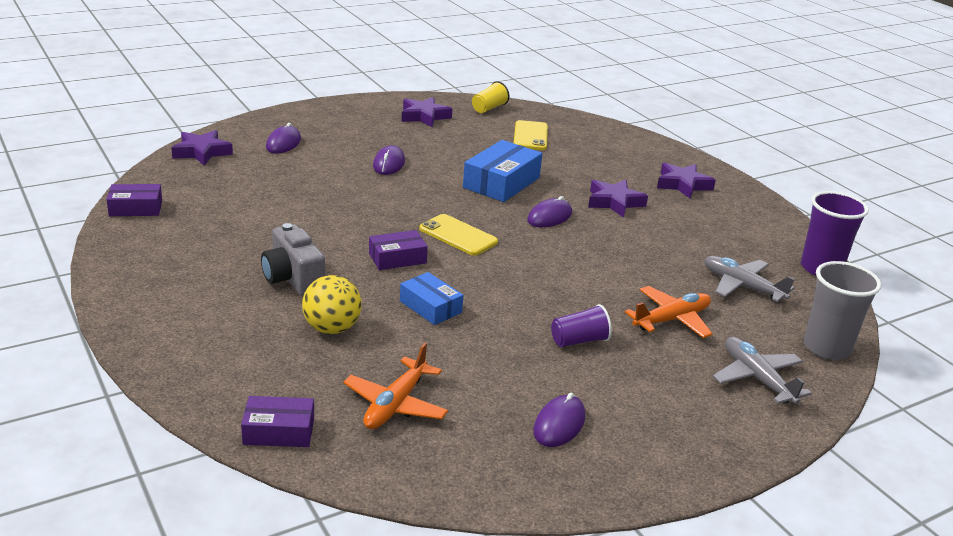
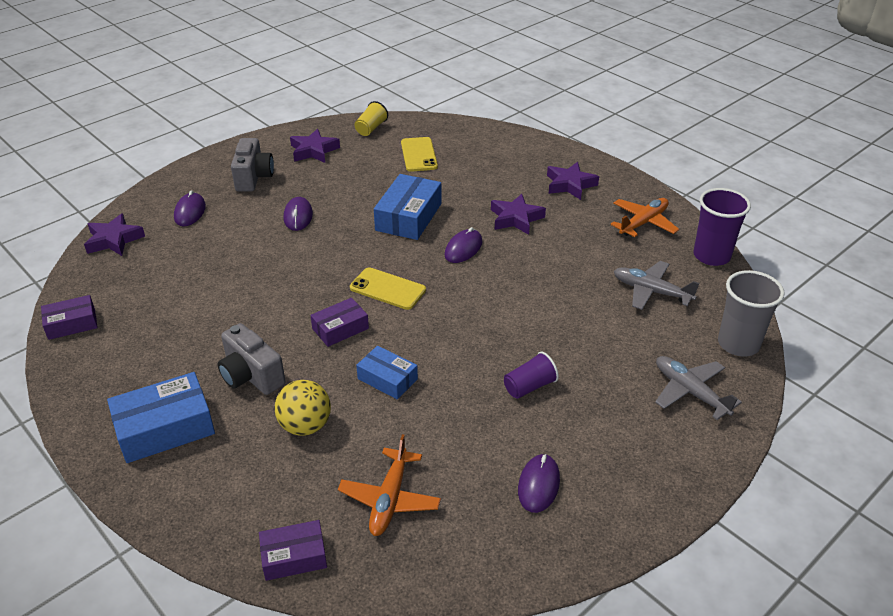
camera: 10 degrees left, 10 degrees up
(192, 304) = (165, 428): none -> blue box
(356, 127) = (253, 177): none -> grey camera
(672, 319) = (602, 343): orange plane -> orange plane (643, 223)

